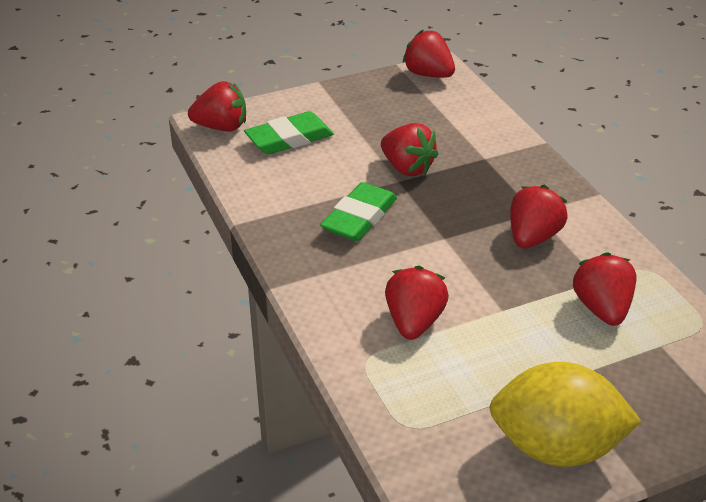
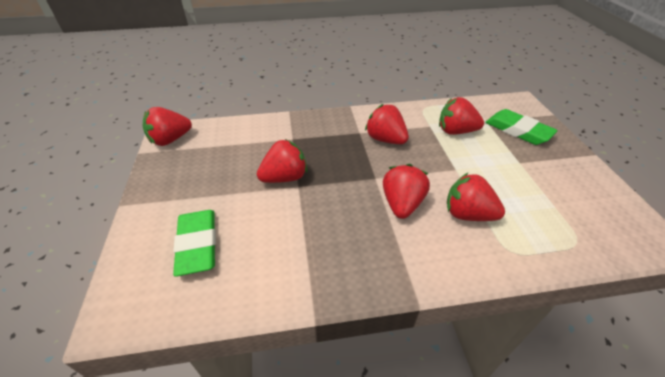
camera: 75 degrees left, 5 degrees up
(221, 127) = (136, 302): red strawberry -> red strawberry (402, 204)
(359, 217) = (337, 219): green eraser -> green eraser (518, 130)
(556, 447) = (576, 177): yellow lemon -> none

